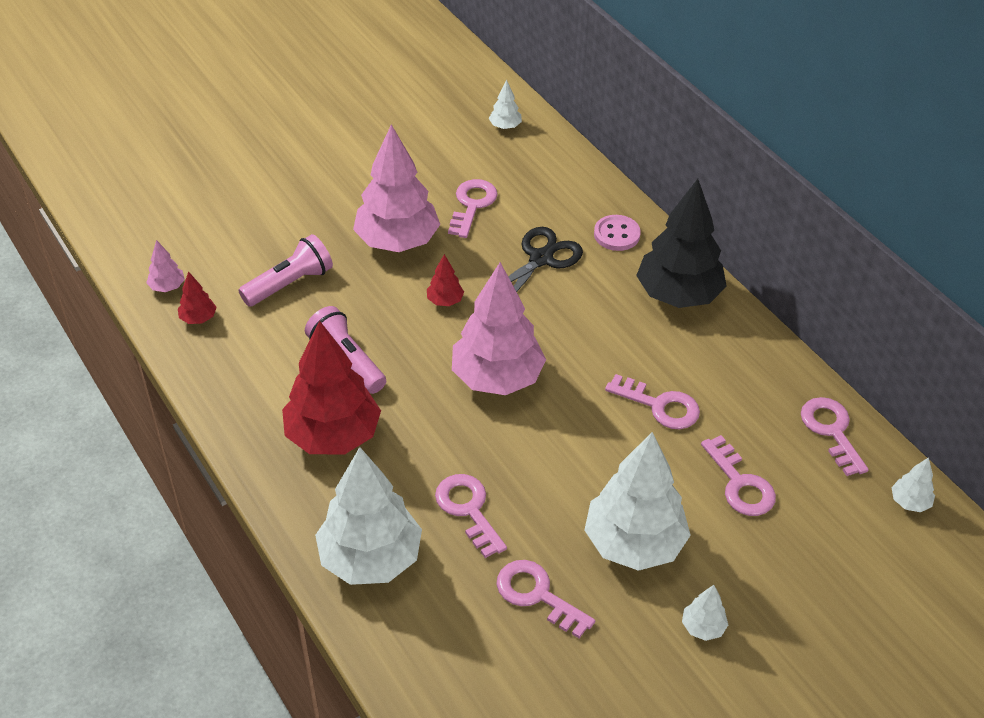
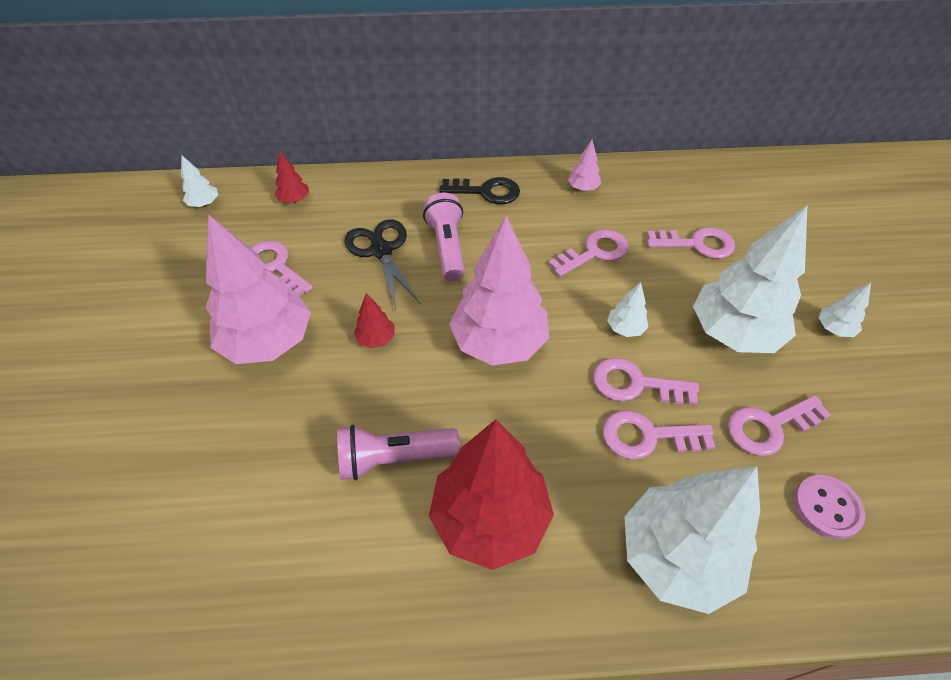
camera: 60 degrees left, 5 degrees up
(167, 287) = (125, 612): pink tree -> pink tree (583, 188)
(198, 318) = (210, 594): red tree -> red tree (294, 200)
(290, 284) = (241, 465): pink flashlight -> pink flashlight (447, 247)
(616, 234) = (394, 195): pink button -> pink button (827, 507)
(678, 295) = (486, 191): black tree -> black key
(831, 431) = (668, 178): pink key -> pink key (635, 384)
(909, 502) = (749, 172): white tree -> white tree (625, 328)

